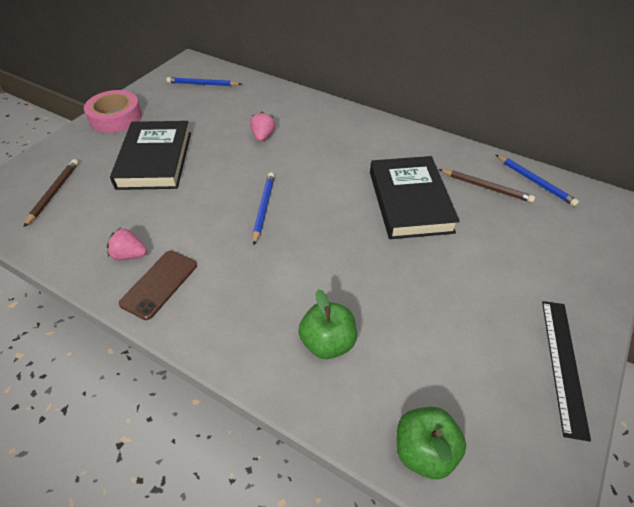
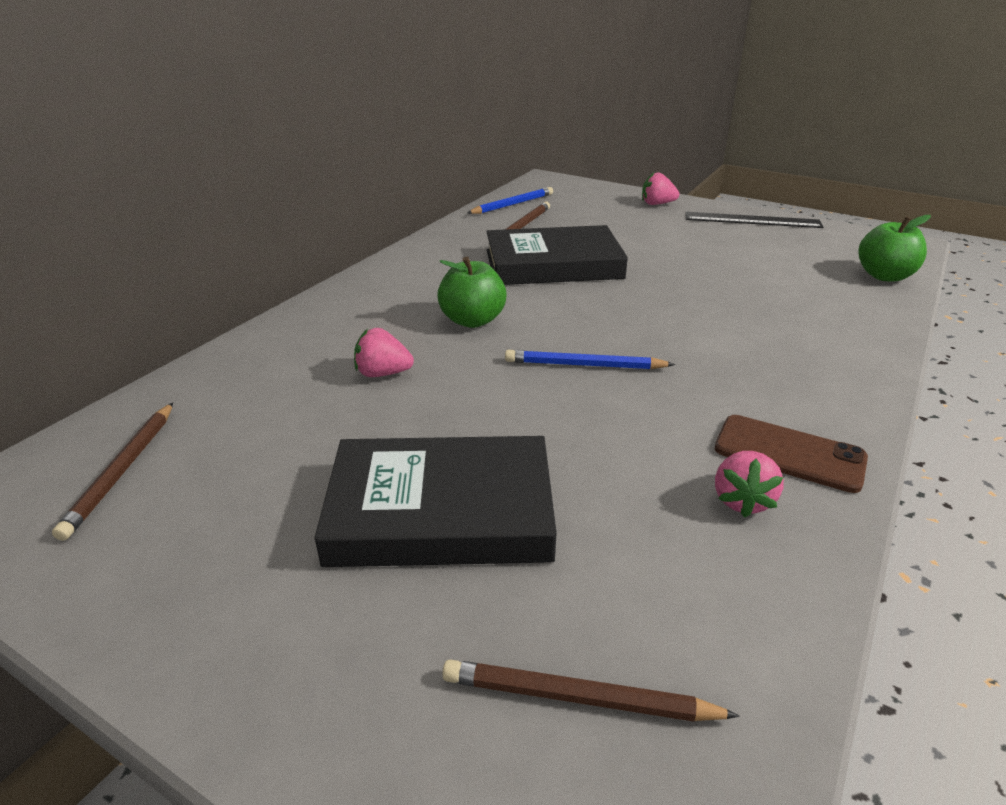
camera: 90 degrees left, 15 degrees down
(116, 117) = (214, 632): pink tape -> none
(202, 84) = (122, 471): blue pencil -> brown pencil
(327, 342) = (802, 316): green apple -> green apple (472, 320)
(582, 284) = (657, 204): none -> pink strawberry

